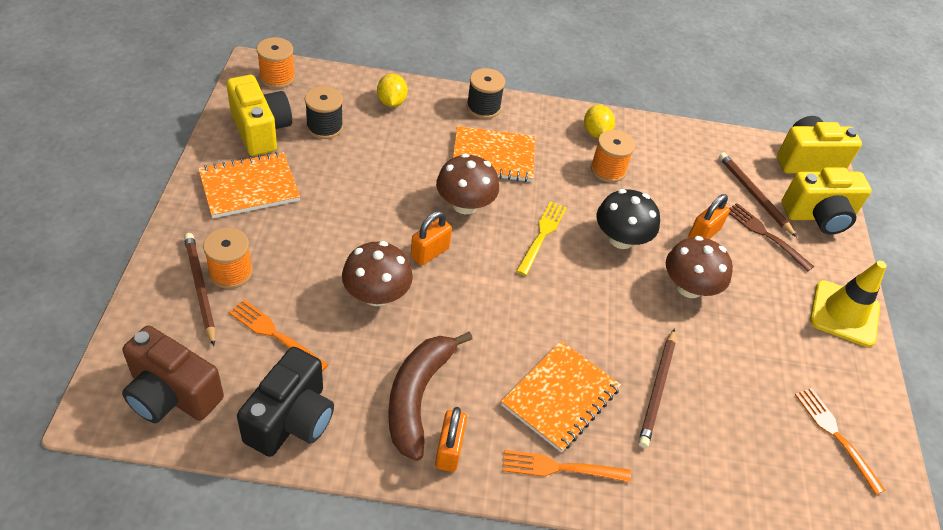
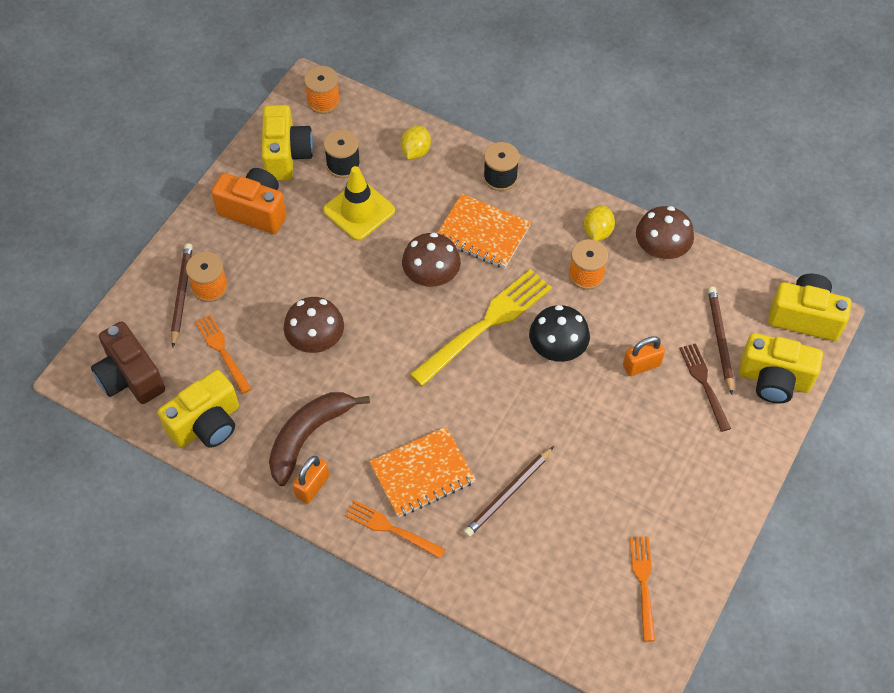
camera: 30 degrees right, 10 degrees up
(249, 187) = (255, 210): orange notebook -> orange camera
(291, 419) = (207, 424): black camera -> yellow camera
(430, 252) = (378, 314): orange padlock -> none
(542, 235) = (485, 325): yellow fork -> yellow fork, size x1.78
(689, 287) = (594, 413): brown mushroom -> brown mushroom (661, 249)
(844, 313) = (730, 482): yellow traffic cone -> yellow traffic cone (359, 210)

